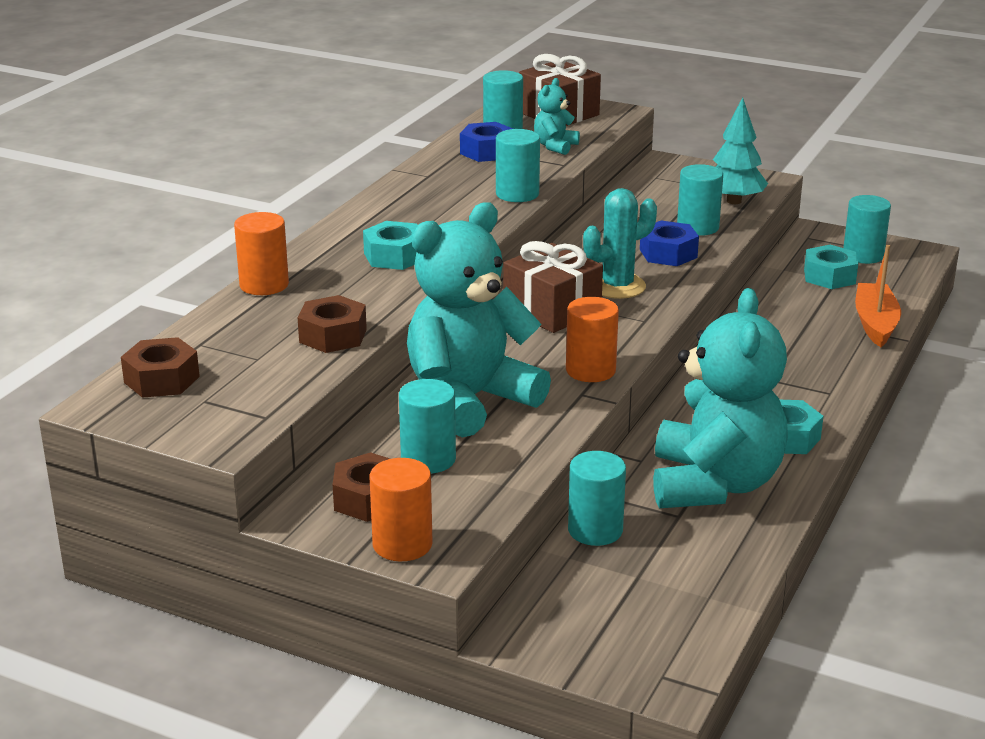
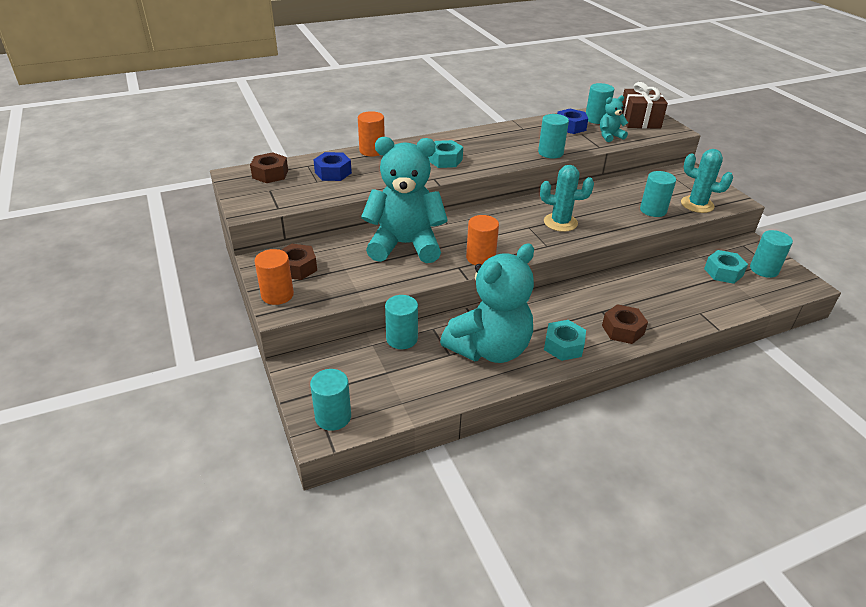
camera: 40 degrees right, 10 degrees up
(333, 336) = (360, 185): brown nut -> brown nut (622, 330)
(428, 459) = (346, 263): turquoise cylinder -> turquoise cylinder (333, 417)
(552, 310) = (509, 220): brown gift -> none
(668, 253) = (614, 217): blue nut -> blue nut (333, 173)
(734, 201) = (697, 204): turquoise tree -> turquoise cactus
(875, 323) = (712, 311): orange boat -> none

